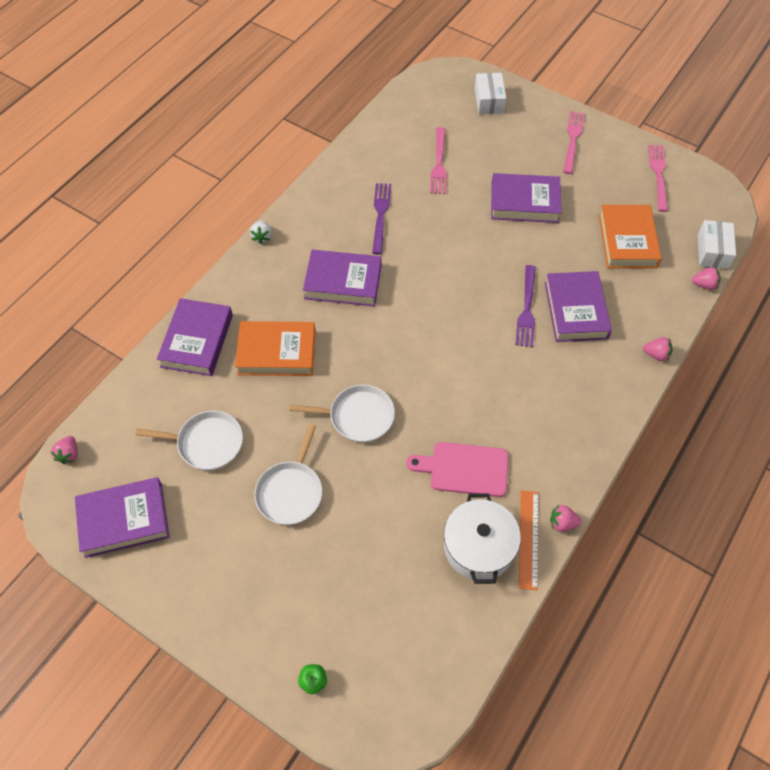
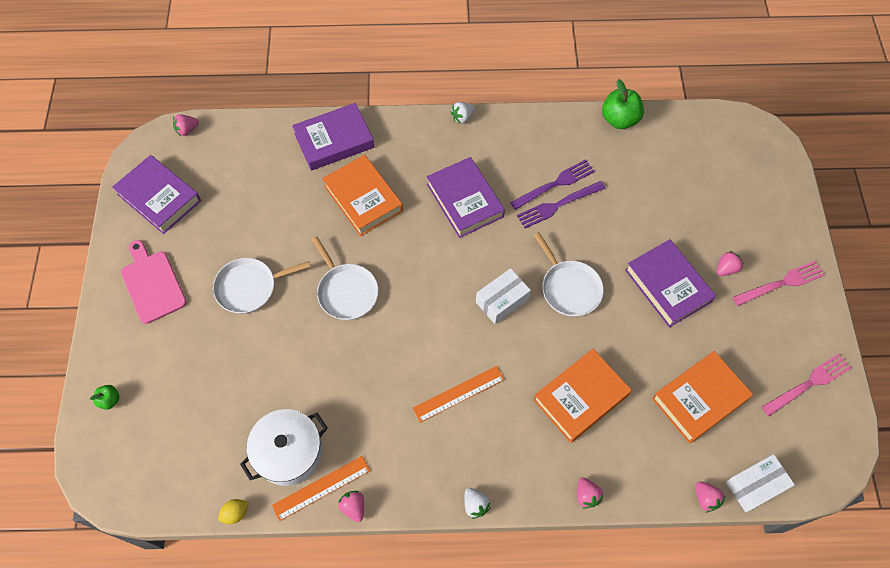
camera: 55 degrees right, 5 degrees up
(206, 443) = (252, 206): white pan -> white pan (569, 288)
(359, 142) = (619, 119): none -> green apple
(439, 164) = (650, 193): pink fork -> none
(465, 469) = (353, 400): pink cutting board -> pink cutting board (152, 284)
(489, 101) = (762, 187): white box -> white box (502, 301)
(507, 623) = (236, 513): none -> yellow lemon
(515, 389) = (458, 394): none -> orange ruler
(527, 309) = (549, 356): purple fork -> purple fork (557, 205)
(537, 161) = (726, 269): none -> pink strawberry
(575, 310) = (580, 397): purple book -> orange book
(617, 432) = (475, 505): none -> white strawberry

